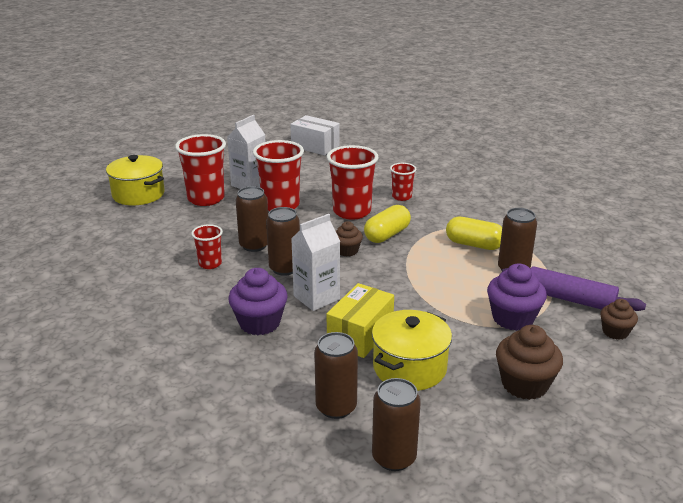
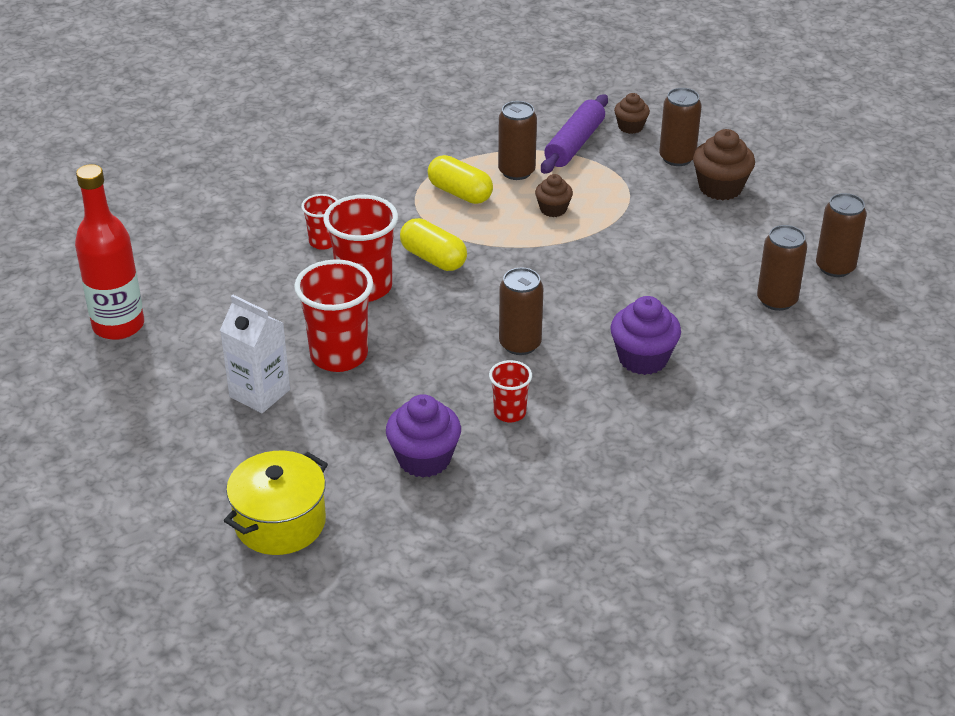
camera: 90 degrees left, 10 degrees up
(206, 198) = (306, 438): red cup -> none
(254, 245) = (459, 375): brown can -> brown can (677, 158)
(315, 146) = (118, 326): white box -> red bottle
(316, 297) = (586, 316): white carton -> none
(347, 251) = (475, 292): brown cupcake -> brown cupcake (553, 209)
(360, 335) = (656, 283): yellow box -> none
(409, 368) = (707, 253): yellow pot -> none
(474, 245) = (460, 193): yellow capsule -> yellow capsule turned 75 degrees counterclockwise
(513, 318) = (614, 182): purple cupcake -> purple cupcake (424, 459)

